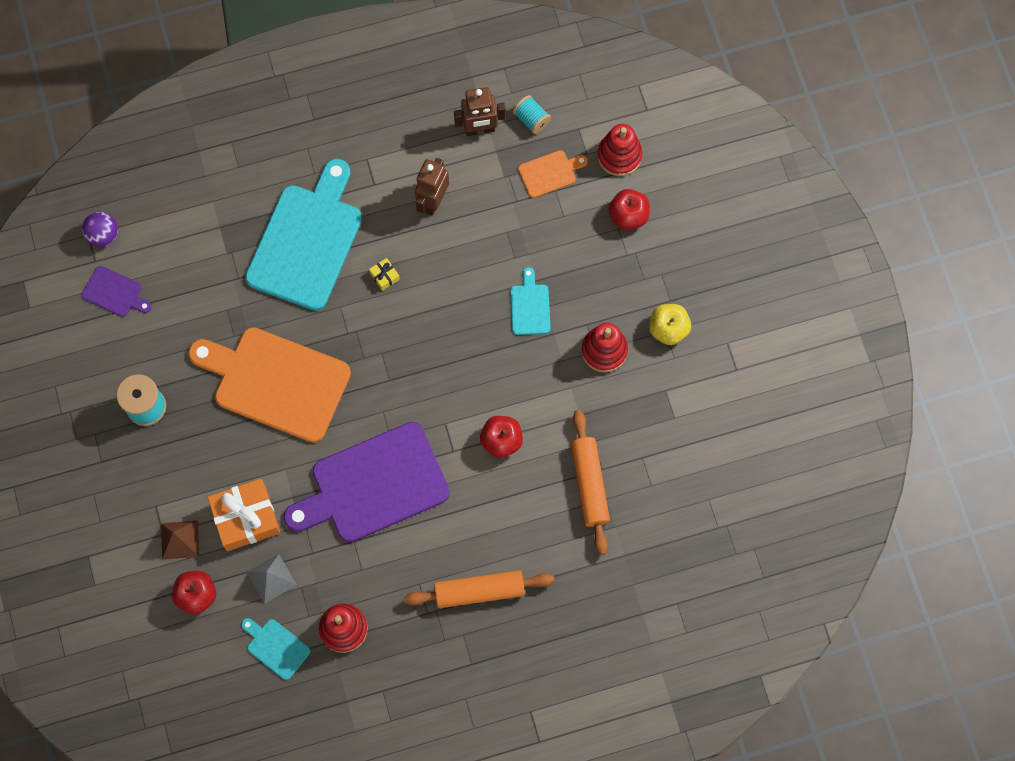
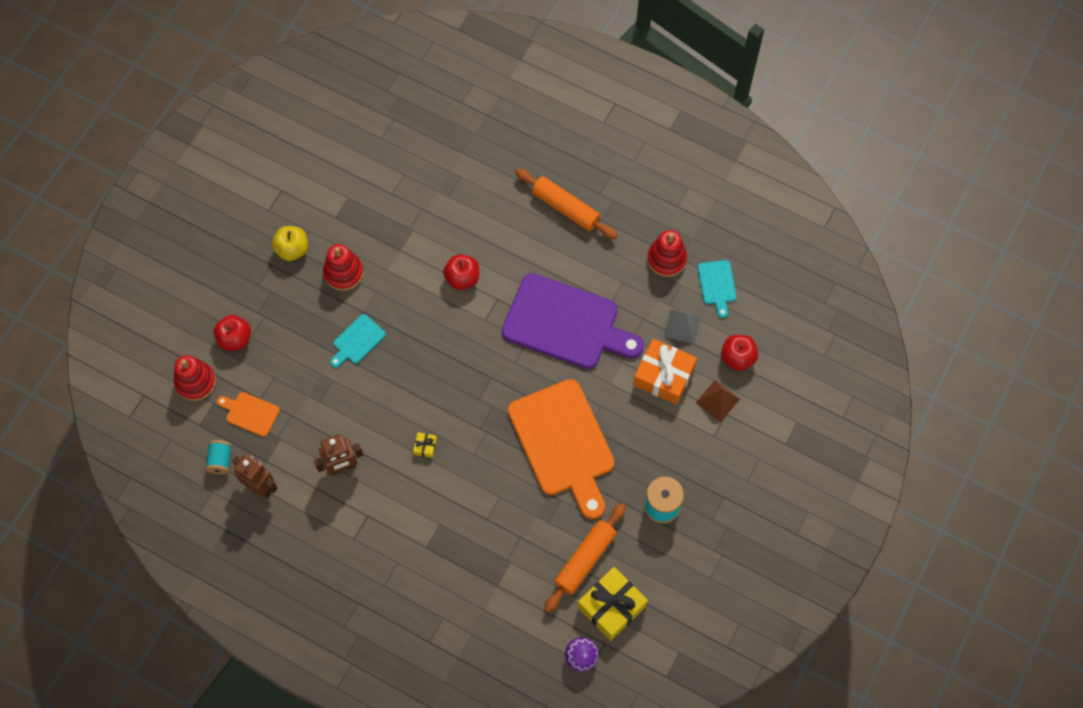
camera: 135 degrees left, 5 degrees down
(114, 292) = (611, 606): purple cutting board -> yellow gift
(307, 241) = (450, 519): turquoise cutting board -> none
(589, 484) = (438, 207): orange rolling pin -> orange rolling pin (585, 559)

